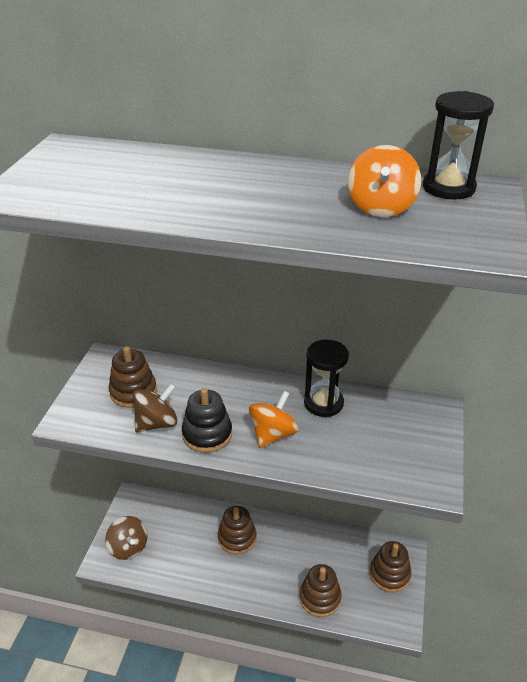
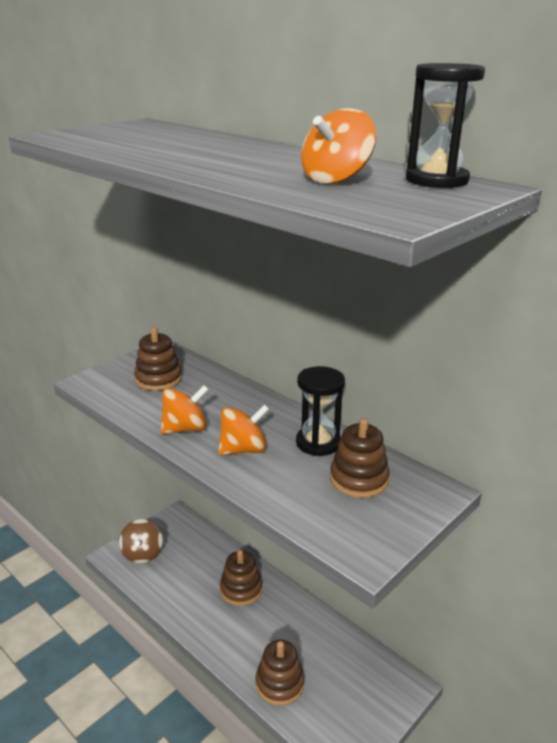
camera: 30 degrees right, 10 degrees down
(156, 423) = (153, 406): brown spinning top -> none
(207, 434) = (185, 429): black stacking toy -> orange spinning top
(389, 574) = (372, 699): brown stacking toy -> brown stacking toy (359, 479)

